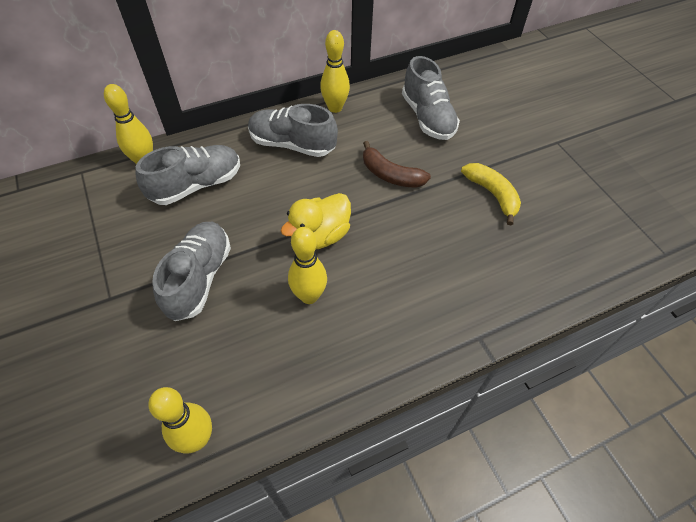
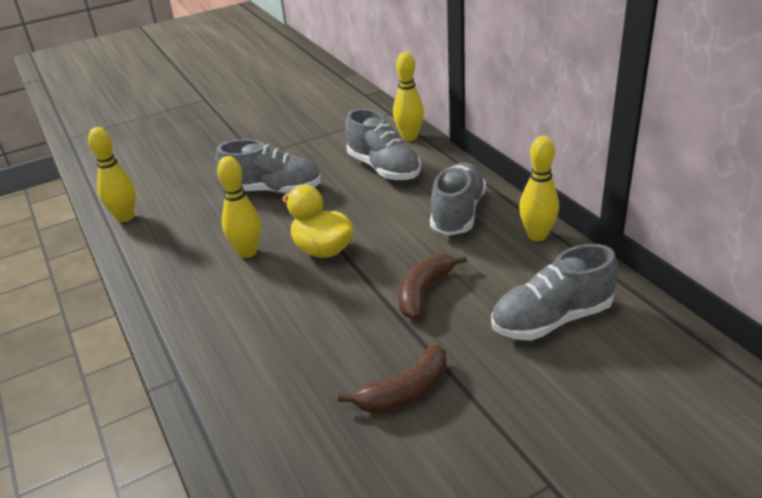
camera: 90 degrees right, 20 degrees down
(492, 194) = (405, 392): yellow banana -> brown banana

